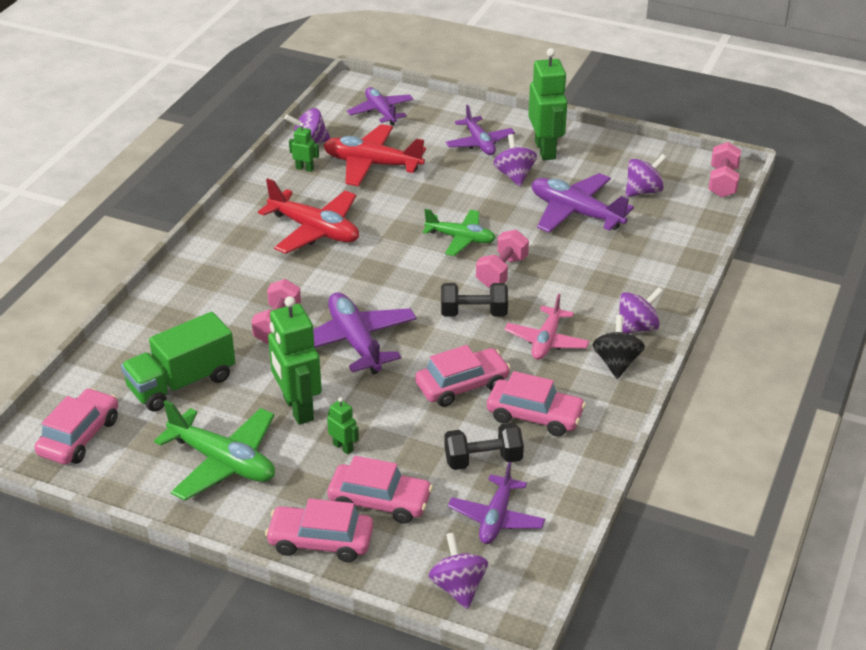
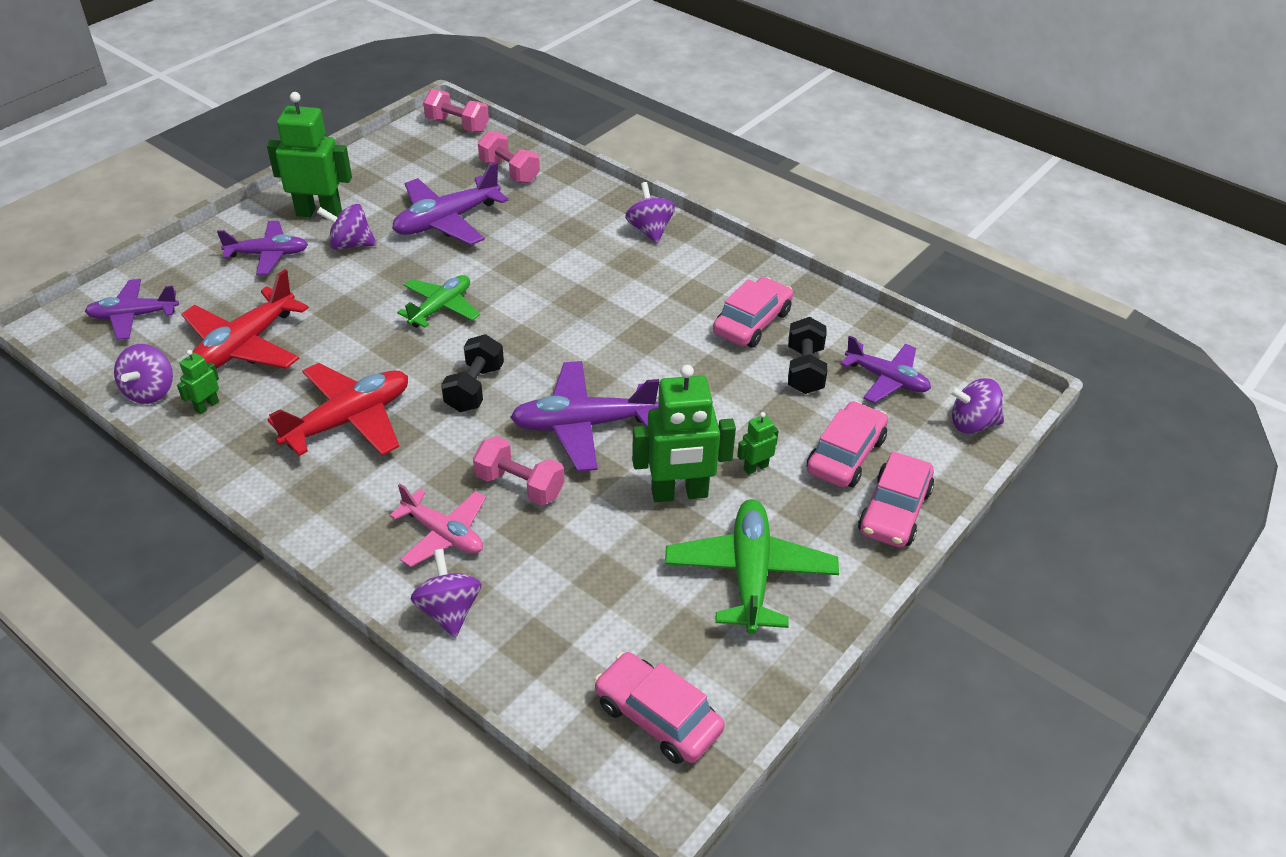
camera: 75 degrees left, 5 degrees up
(182, 383) = (592, 594): green truck -> none
(223, 462) = (750, 574): green plane -> green plane turned 45 degrees counterclockwise
(462, 385) = (689, 360): pink car -> none
(473, 313) = (576, 327): black dumbbell -> black dumbbell (474, 388)
(502, 272) = (517, 292): pink dumbbell -> pink dumbbell (509, 171)
(546, 341) = (644, 289): pink plane -> pink plane (443, 534)
(616, 363) = (695, 255): black spinning top -> none
(643, 191) = (439, 172): purple spinning top -> purple spinning top (449, 610)

